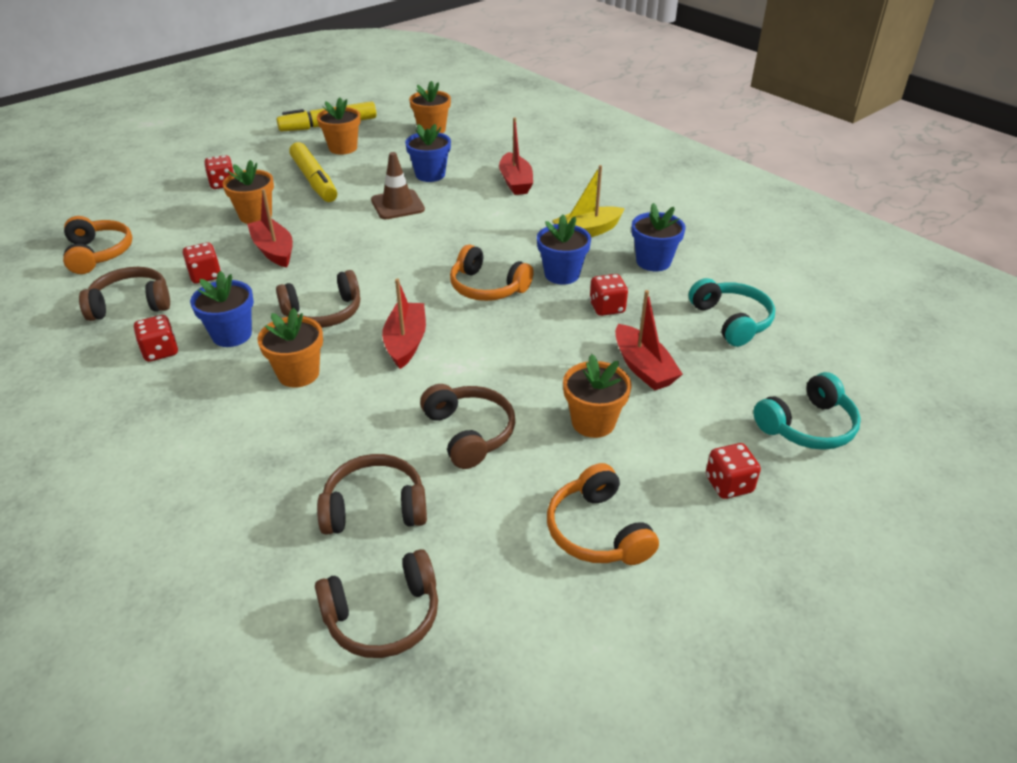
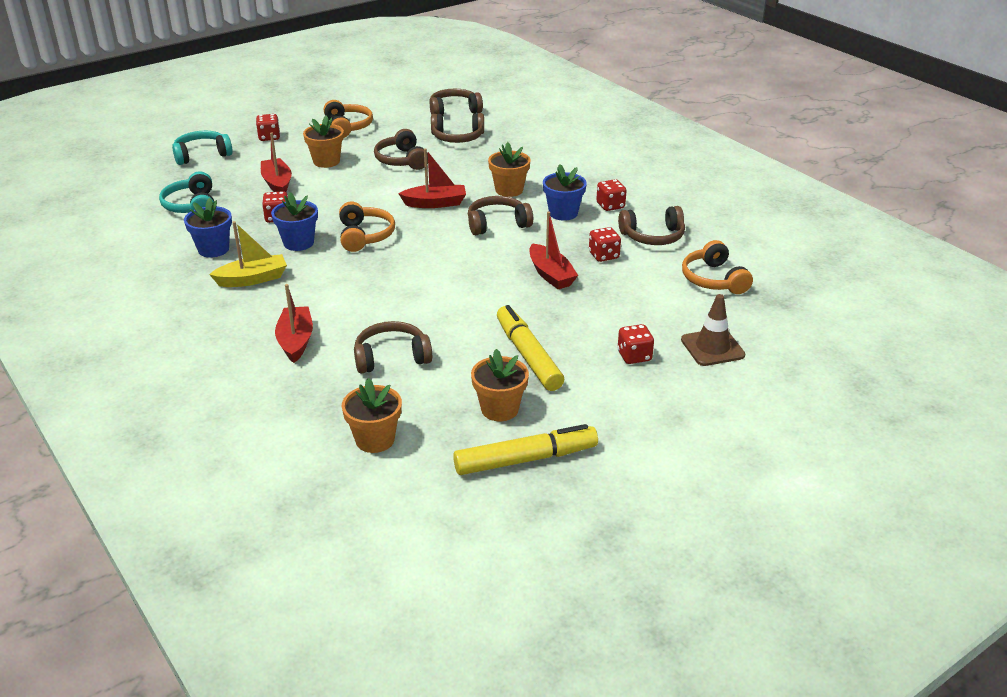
camera: 175 degrees left, 5 degrees down
(255, 216) = (581, 312): orange flower pot -> none
(397, 205) = (433, 317): brown traffic cone -> brown traffic cone (712, 347)
(406, 342) = (435, 203): red boat -> red boat turned 105 degrees counterclockwise
(430, 175) = (391, 357): blue flower pot -> brown headphones
(487, 287) = (365, 236): orange headphones -> orange headphones turned 45 degrees clockwise

